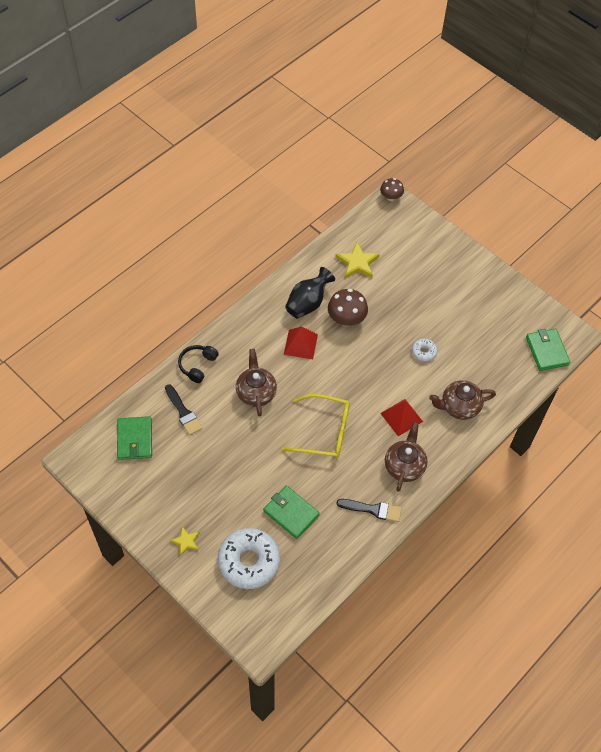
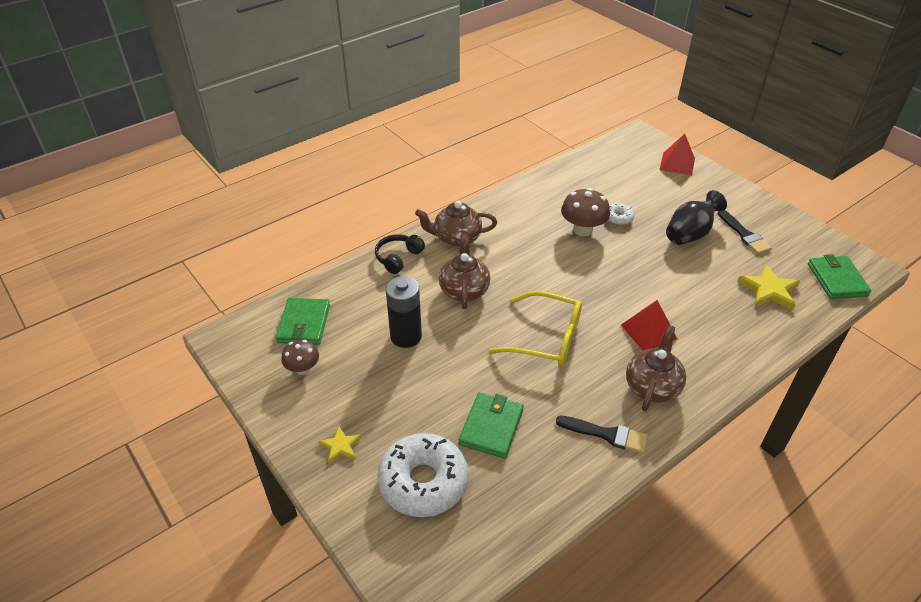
camera: 10 degrees right, 15 degrees down
(183, 412) = (371, 301): black brush -> black brush (744, 234)
(217, 442) = (406, 336): none -> black battery
(291, 513) = (491, 427): green wallet -> green wallet turned 60 degrees clockwise
(300, 344) = (525, 248): red pyramid -> red pyramid (677, 164)
(308, 303) = (538, 212): black vase -> black vase (690, 234)
(357, 262) = (598, 182): yellow star -> yellow star (769, 290)
(391, 197) = (638, 132): brown mushroom -> brown mushroom (303, 369)
(424, 352) = (677, 268): white donut -> white donut (618, 218)
(459, 407) = (726, 327): brown teapot -> brown teapot (456, 238)

